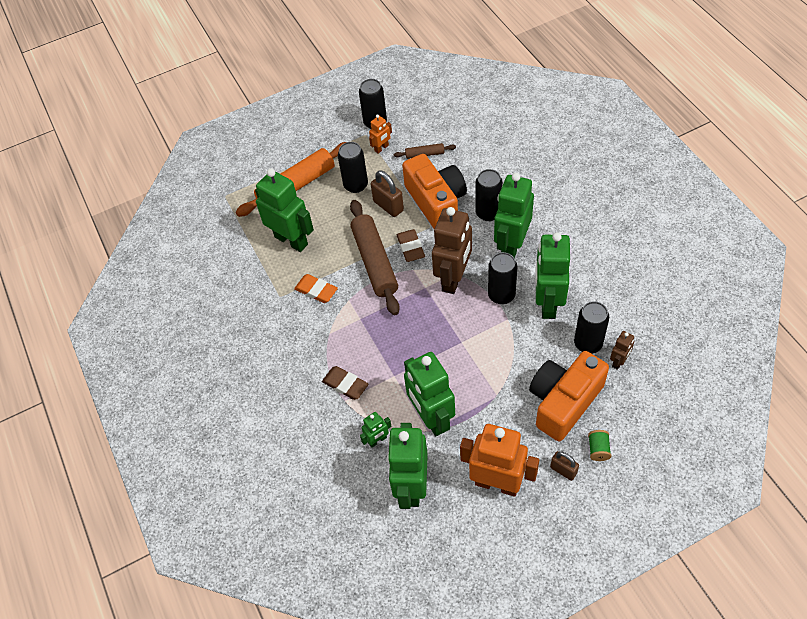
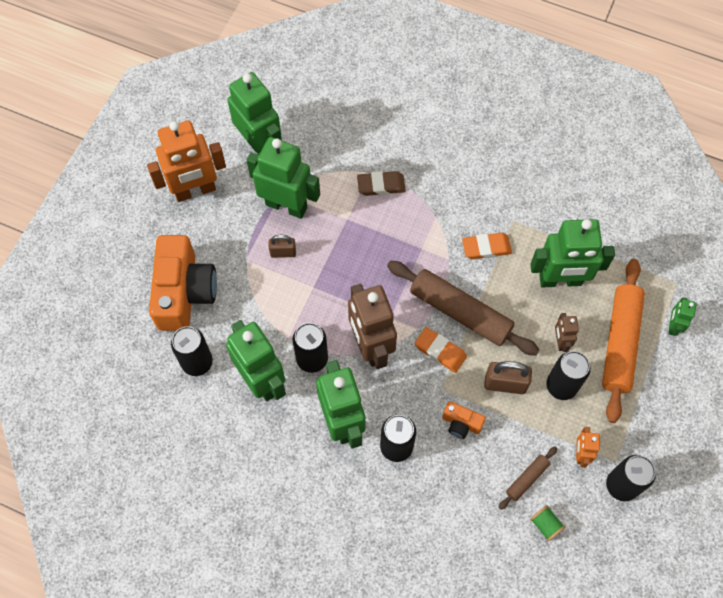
camera: 135 degrees right, 10 degrees up
(377, 440) = (315, 161): green robot -> green robot (672, 326)
(410, 247) = (440, 351): brown eraser -> orange eraser
(436, 202) = (461, 423): orange camera -> orange camera, size x0.44
(563, 470) = (148, 235): brown padlock -> brown padlock (283, 252)
(598, 449) = (130, 270): green spool -> green spool (545, 525)
(619, 361) = (158, 363): brown robot -> brown robot (560, 341)

